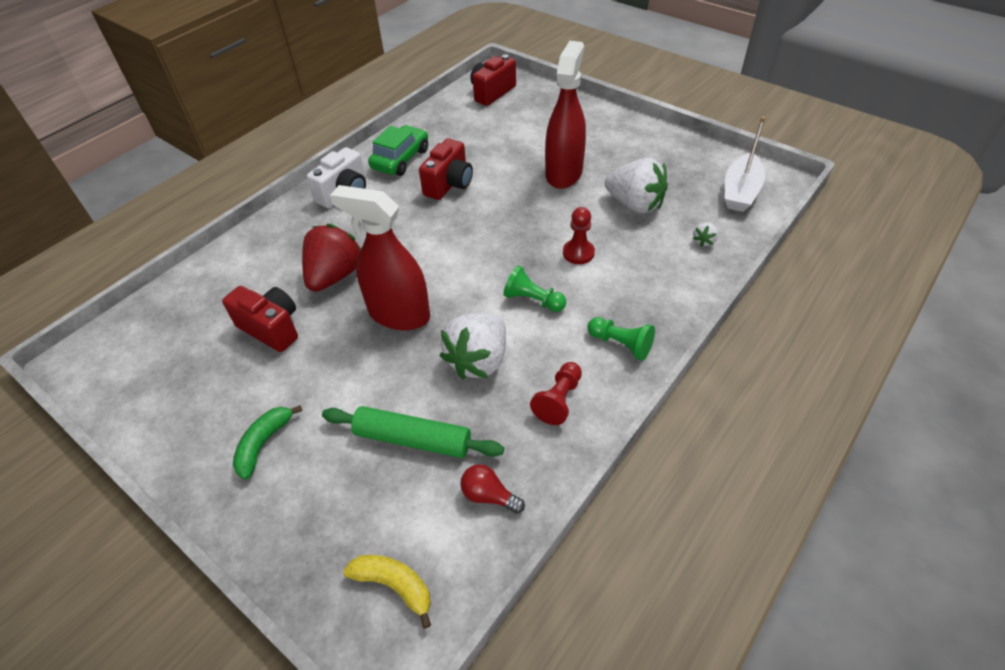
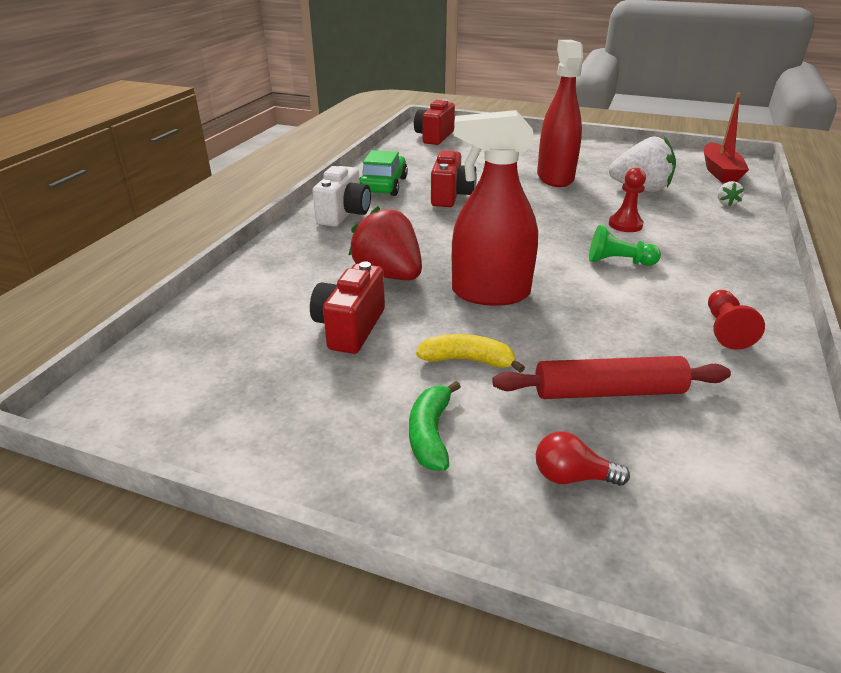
camera: 20 degrees left, 15 degrees down
(271, 328) = (350, 328): red camera -> red camera turned 90 degrees counterclockwise
(335, 275) = (389, 275): red strawberry -> red strawberry turned 45 degrees counterclockwise
(394, 585) = (729, 537): yellow banana -> yellow banana (467, 360)
(413, 439) = (608, 391): green rolling pin -> red rolling pin
(478, 360) = (612, 314): white strawberry -> none
(489, 495) = (743, 422): red light bulb -> red light bulb (572, 476)
(621, 344) = (736, 279): green pawn -> none
(740, 192) = (719, 171): white boat -> red boat

